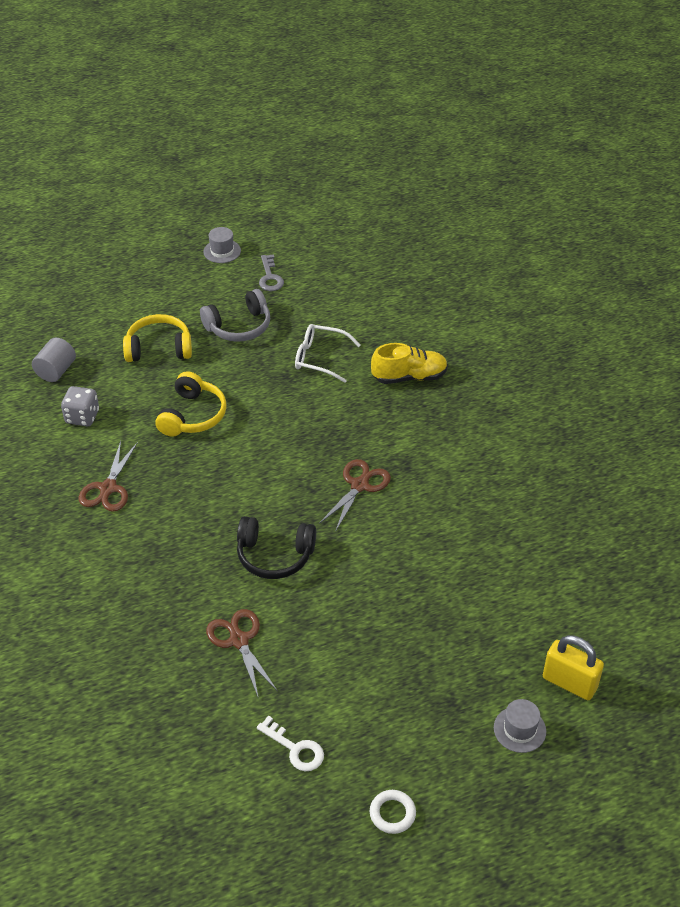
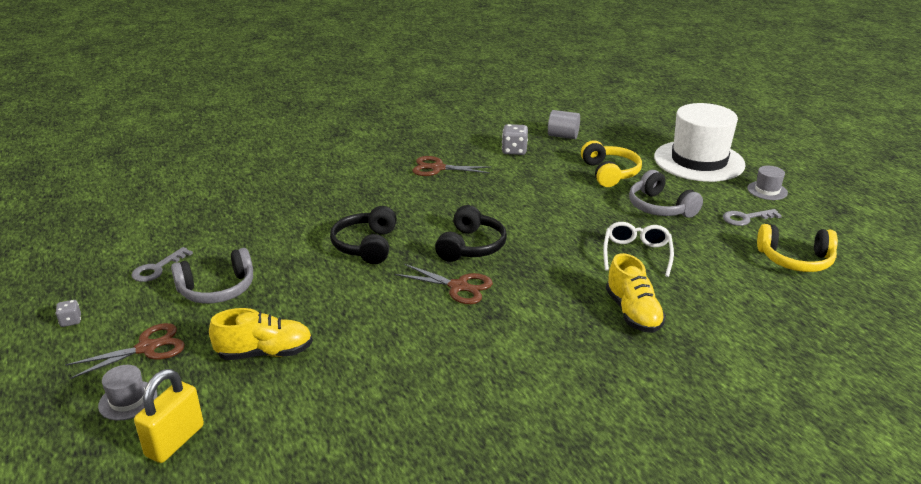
camera: 85 degrees right, 15 degrees down
(149, 280) = (699, 161): none -> white hat
(192, 415) = (530, 195): yellow headphones -> yellow headphones (795, 260)
(239, 640) = (274, 235): brown scissors -> brown scissors (147, 348)
(289, 471) = (471, 246): none -> black headphones
(295, 749) = (157, 268): white key -> grey key
(344, 682) = (217, 289): none -> grey headphones
(392, 813) = (71, 321): white ring -> grey dice
(454, 630) = (265, 353): none -> yellow shoe

